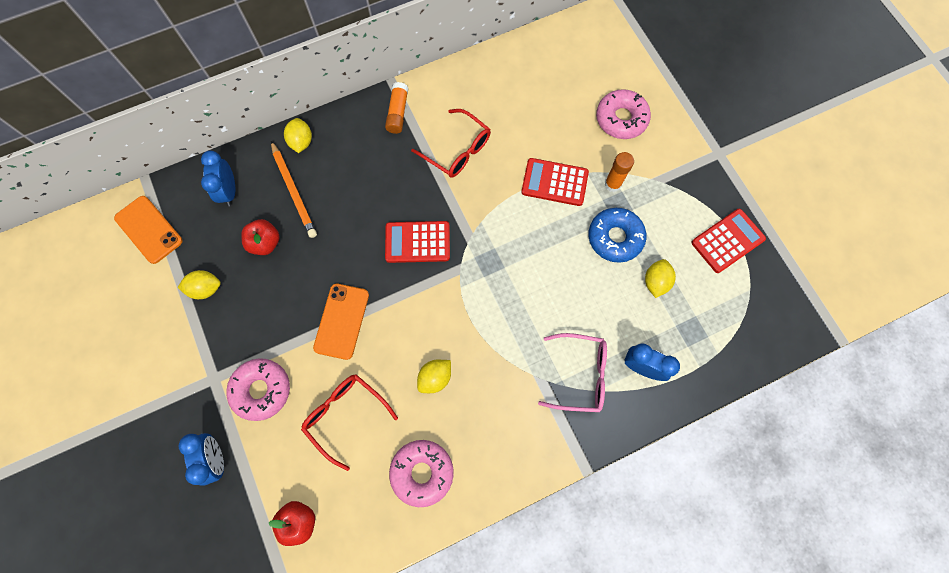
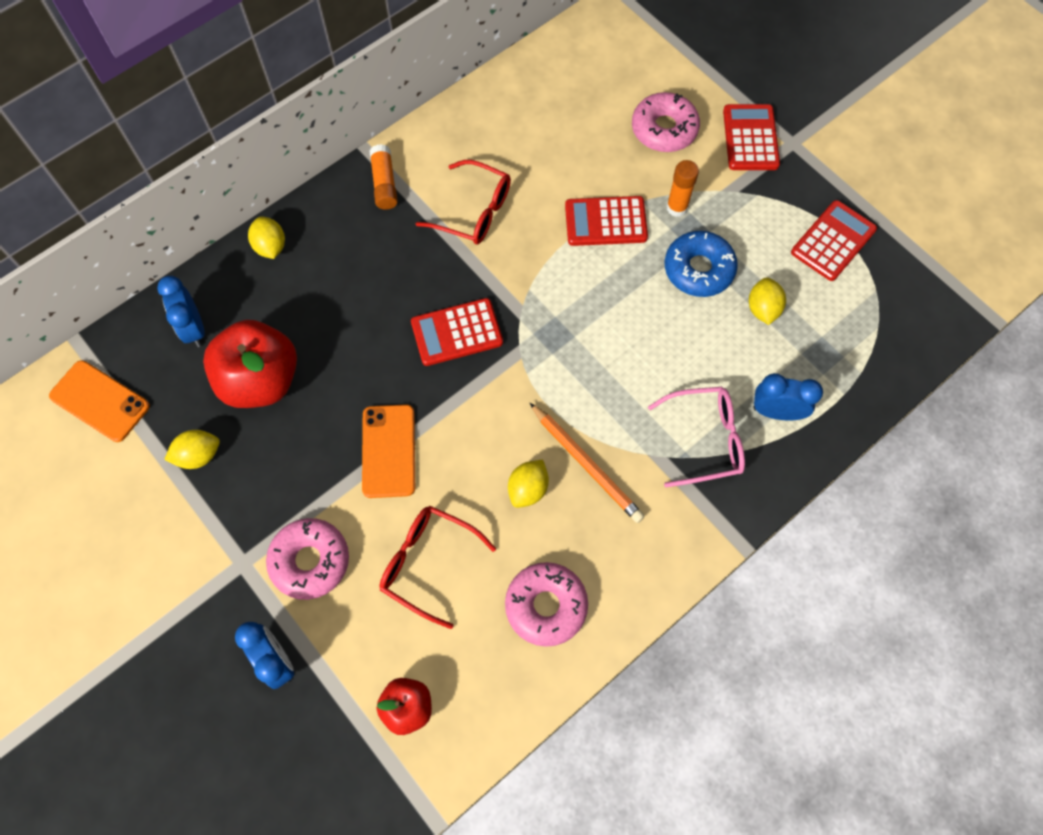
camera: 15 degrees left, 5 degrees down
(265, 243) = (260, 380): red apple -> red apple, size x1.84
(294, 191) = (279, 309): orange pencil -> orange pencil (586, 464)
(686, 142) = (750, 138): none -> red calculator

